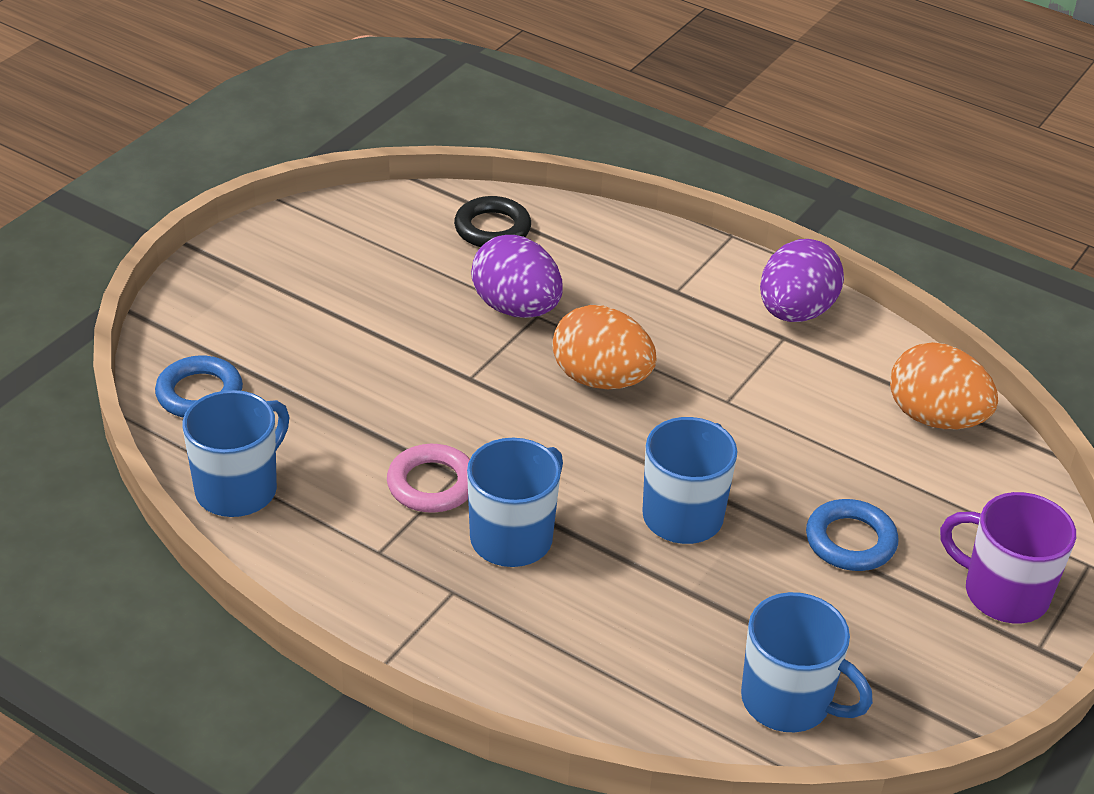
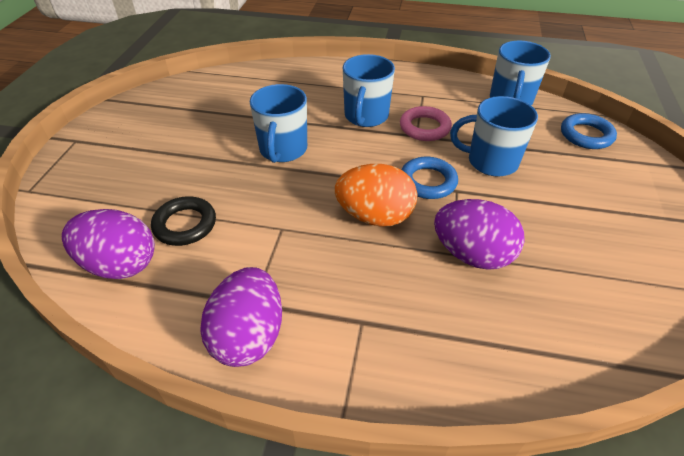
camera: 160 degrees right, 5 degrees up
(492, 228) = (561, 335): black ring -> black ring (185, 224)
(788, 701) = (207, 91): blue mug -> blue mug (490, 162)
(850, 541) = (182, 163): blue ring -> blue ring (428, 181)
(935, 418) = (120, 264): orange egg -> purple egg
(1003, 593) = (90, 160): purple mug -> none

